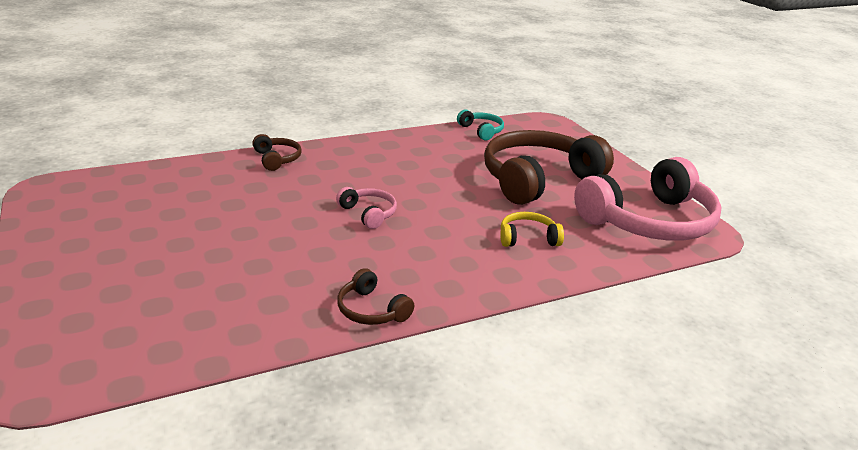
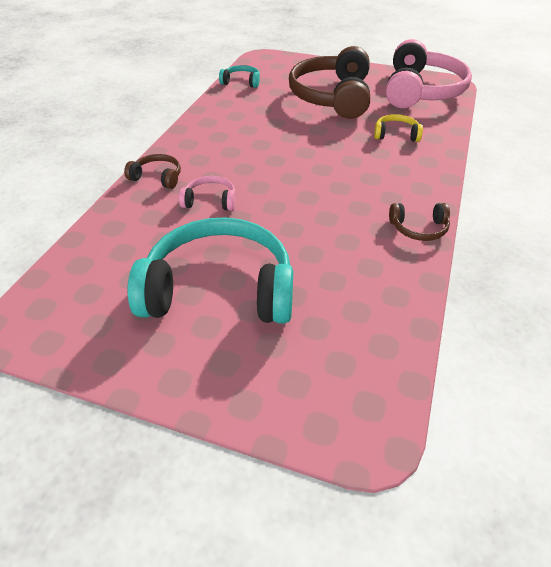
camera: 45 degrees left, 15 degrees up
(162, 243) = (219, 289): none -> turquoise headphones
(369, 213) = (296, 175): pink headphones -> pink headphones (210, 201)
(528, 238) = (396, 135): yellow headphones -> yellow headphones turned 60 degrees clockwise

